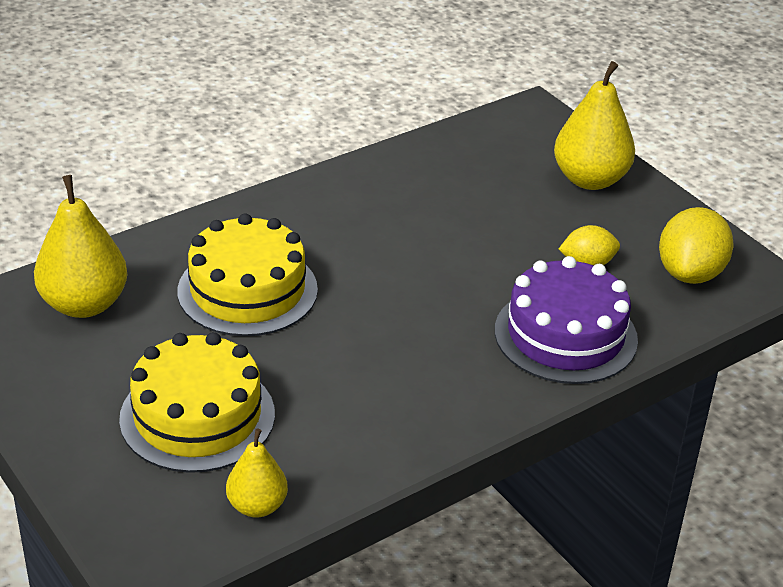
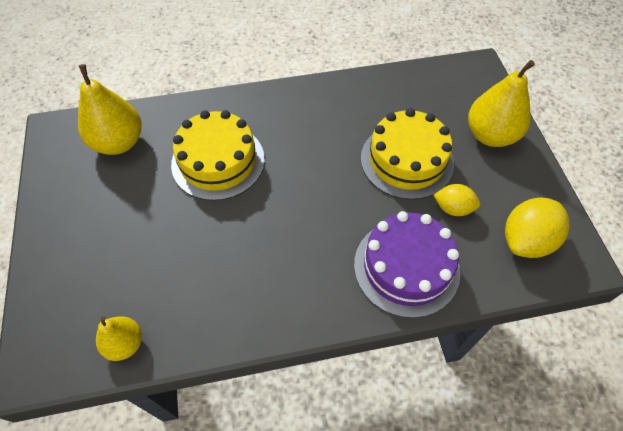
camera: 25 degrees right, 20 degrees up
(197, 416) = (132, 253): yellow cake -> yellow cake (406, 160)

